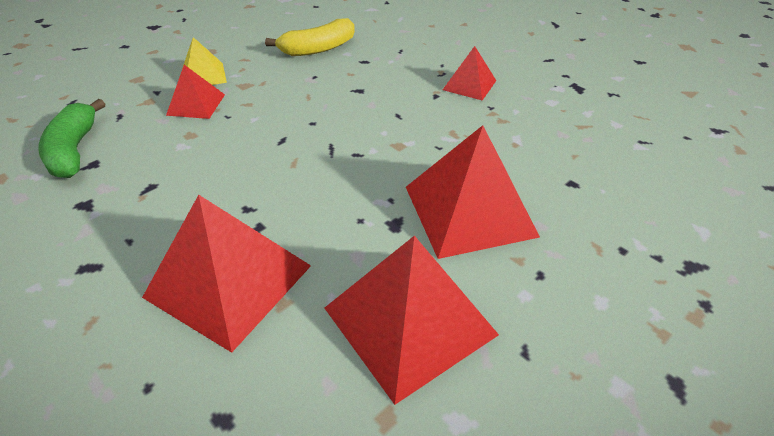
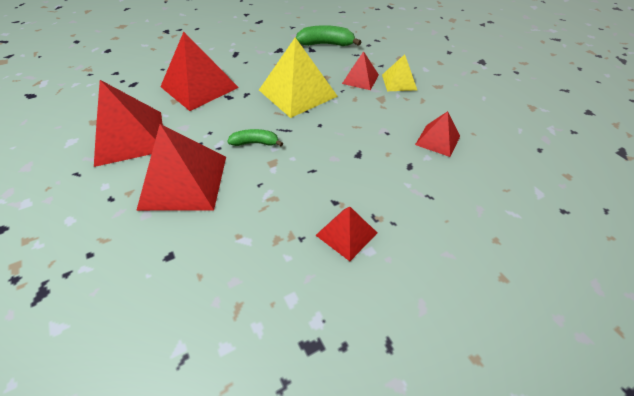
camera: 105 degrees right, 5 degrees up
(238, 154) = (297, 93): none -> yellow pyramid
(318, 49) = (437, 140): yellow banana -> red pyramid
(368, 168) = (255, 143): none -> green banana

